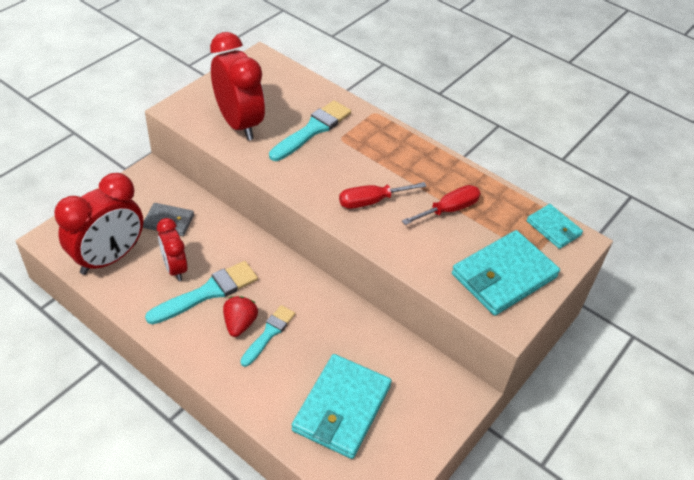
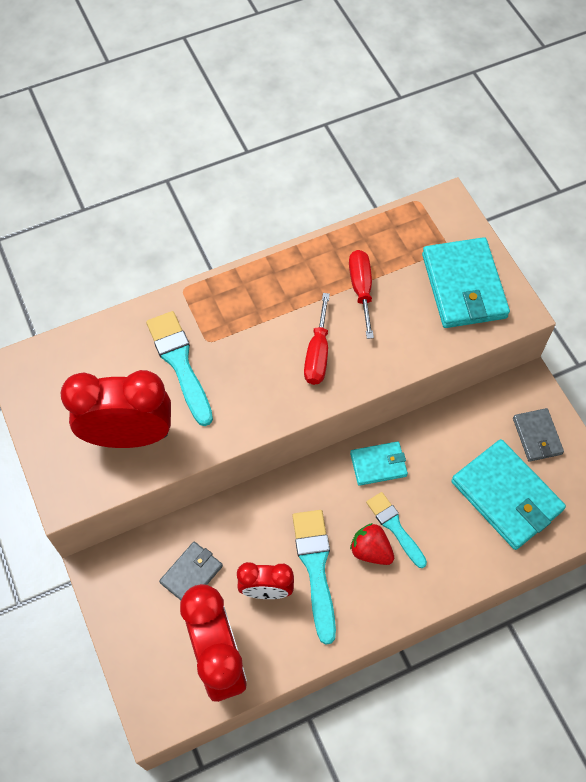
camera: 60 degrees left, 15 degrees up
(416, 415) = (537, 436): none -> grey wallet
(553, 228) = (424, 215): turquoise wallet -> turquoise wallet (378, 465)

